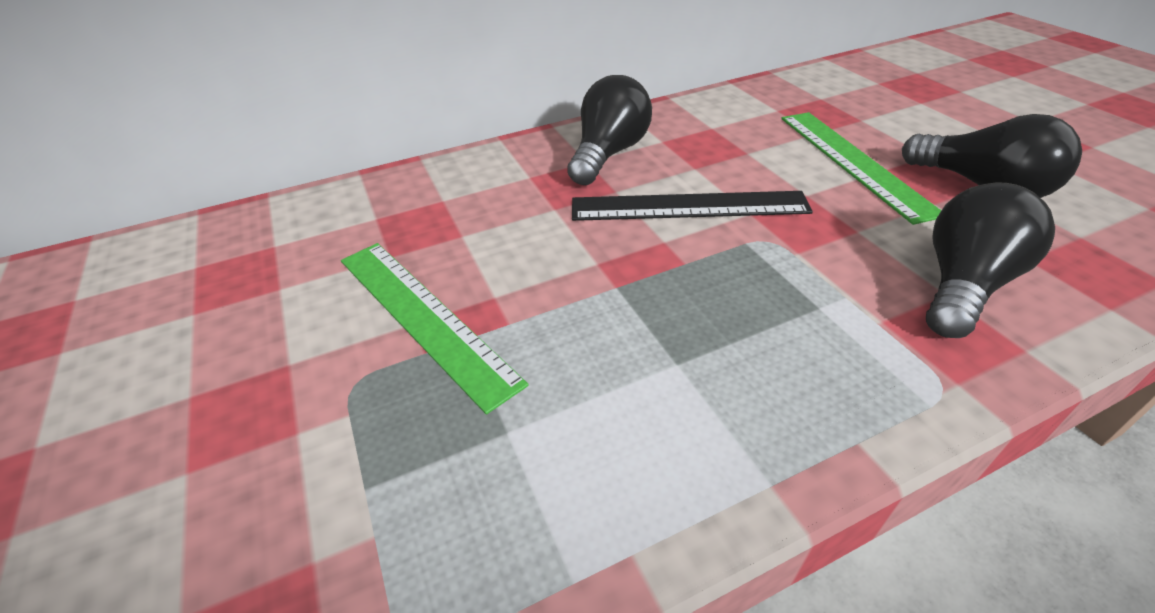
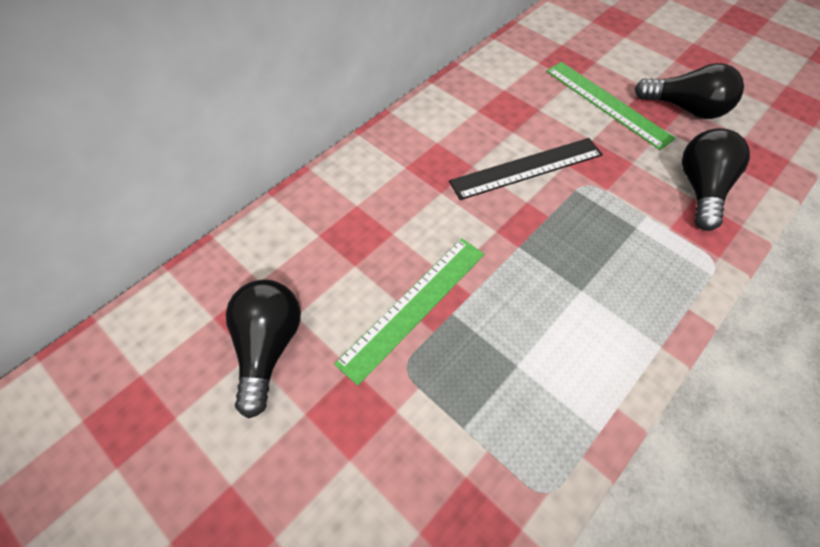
camera: 25 degrees left, 15 degrees up
(423, 317) = (414, 306): green ruler -> green ruler turned 75 degrees counterclockwise
(608, 154) = (448, 132): black light bulb -> black light bulb (268, 347)

